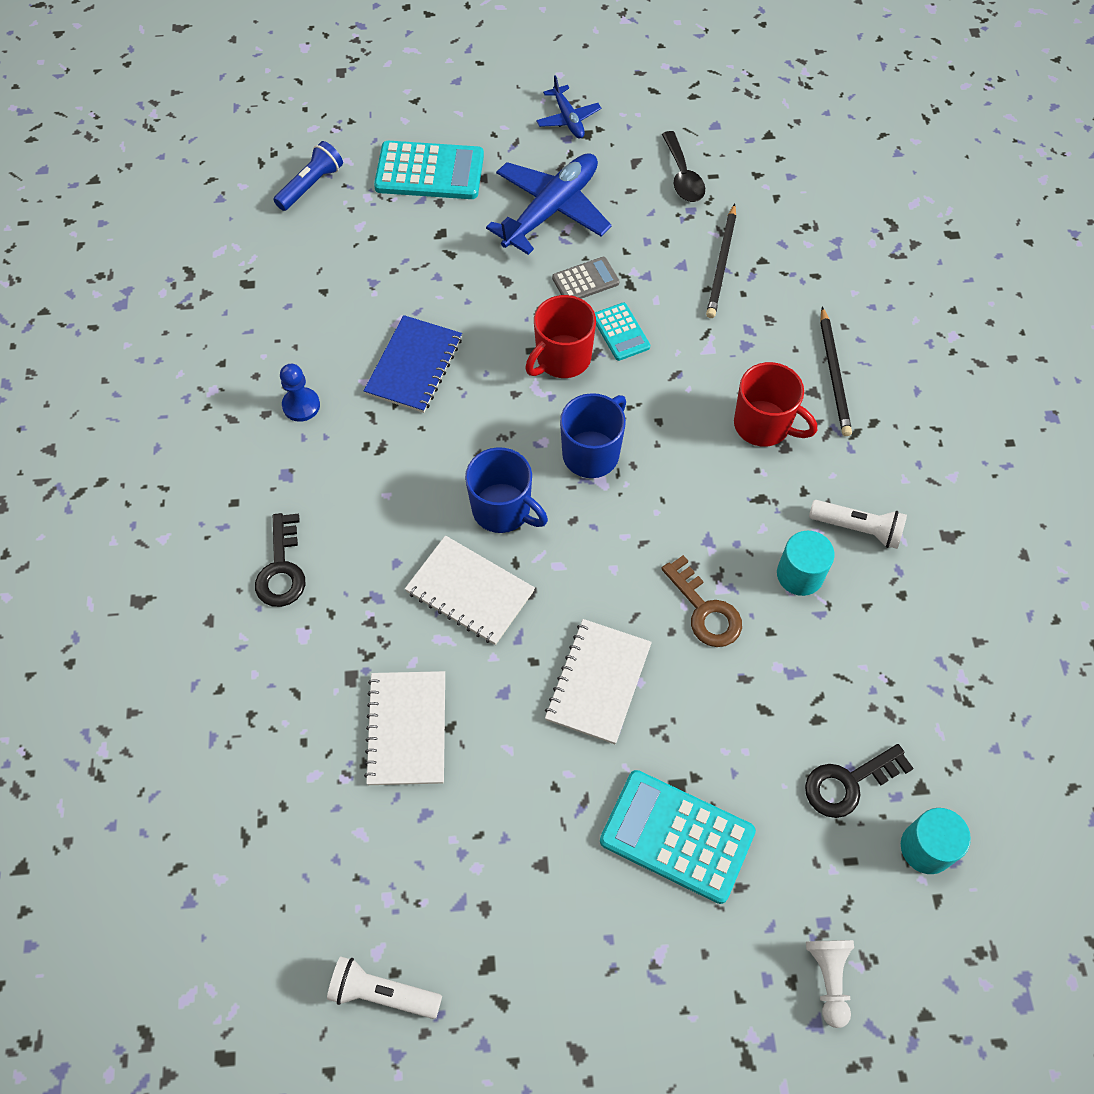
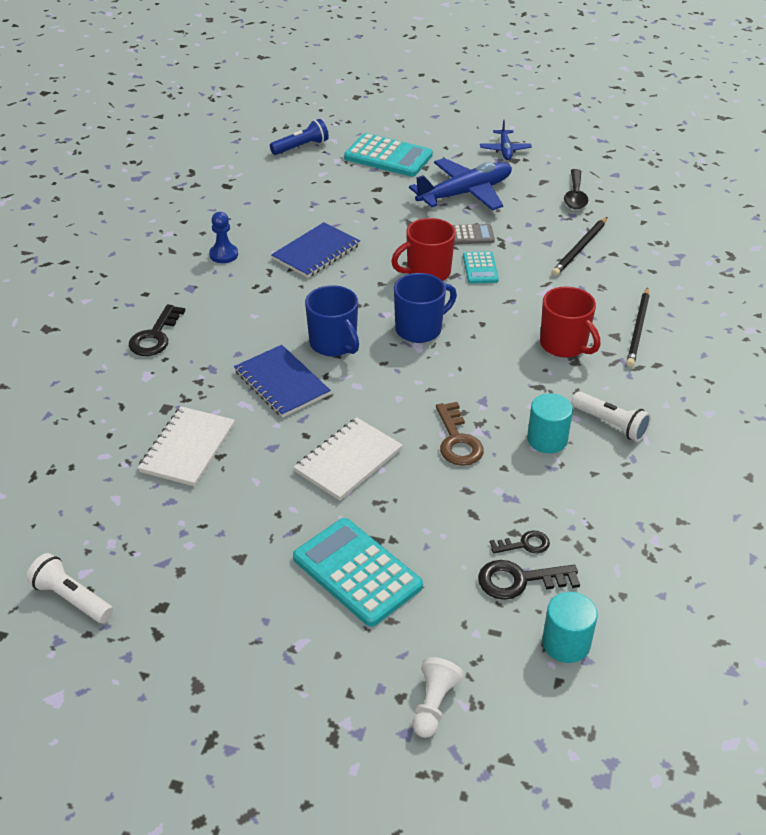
camera: 20 degrees right, 20 degrees down
(470, 591) = (282, 383): white notebook -> blue notebook
(834, 732) = (524, 544): none -> black key

